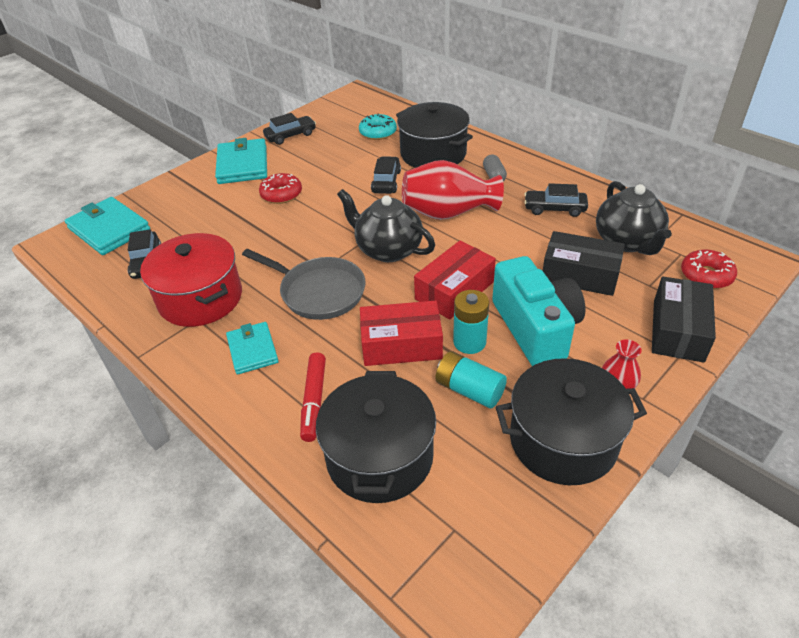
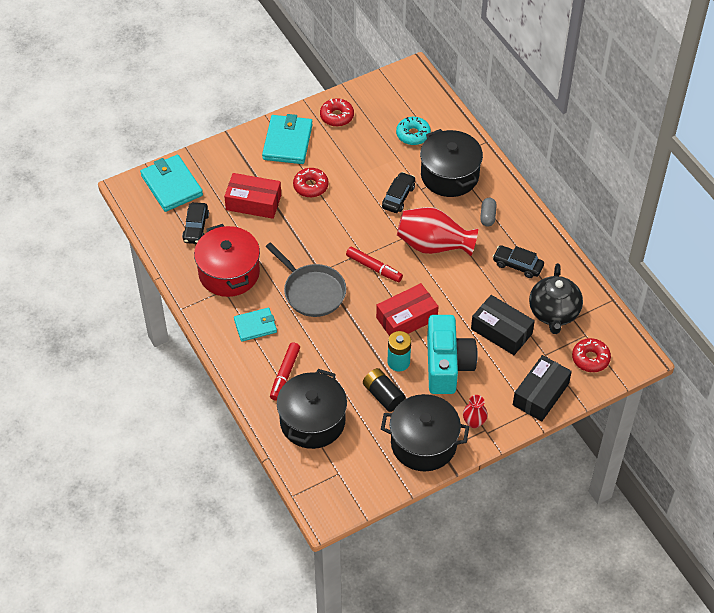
camera: 15 degrees right, 10 degrees up
(252, 350) = (255, 326): turquoise wallet -> turquoise wallet turned 75 degrees clockwise
(290, 136) = (337, 116): black car -> red donut
(388, 249) = (374, 268): black teapot -> red marker
(401, 345) = (353, 351): red box -> red box (253, 202)
(469, 390) = (383, 395): turquoise battery -> black battery

